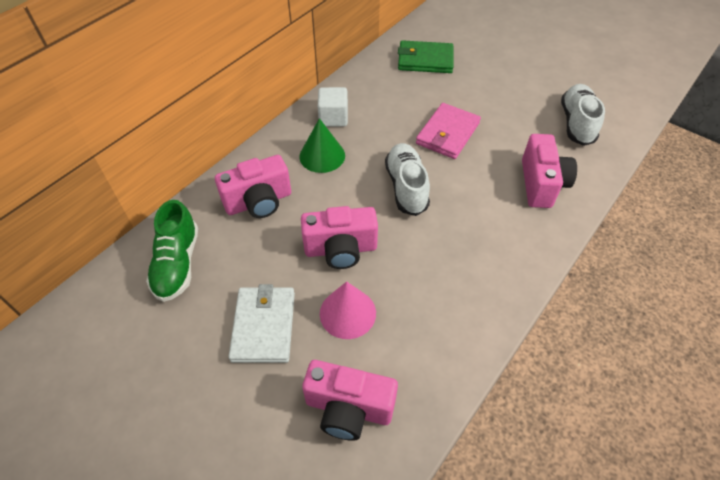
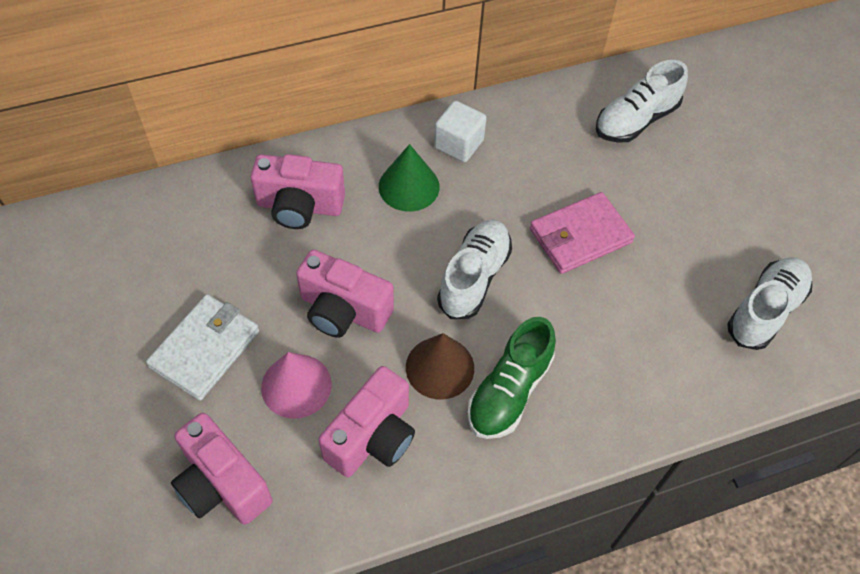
camera: 30 degrees right, 5 degrees up
(177, 264) = (171, 232): green shoe -> green shoe (509, 391)
(425, 60) = (635, 120): green wallet -> white shoe
(430, 249) = (440, 367): none -> brown cone
(541, 184) = (642, 364): pink camera -> pink camera (372, 437)

